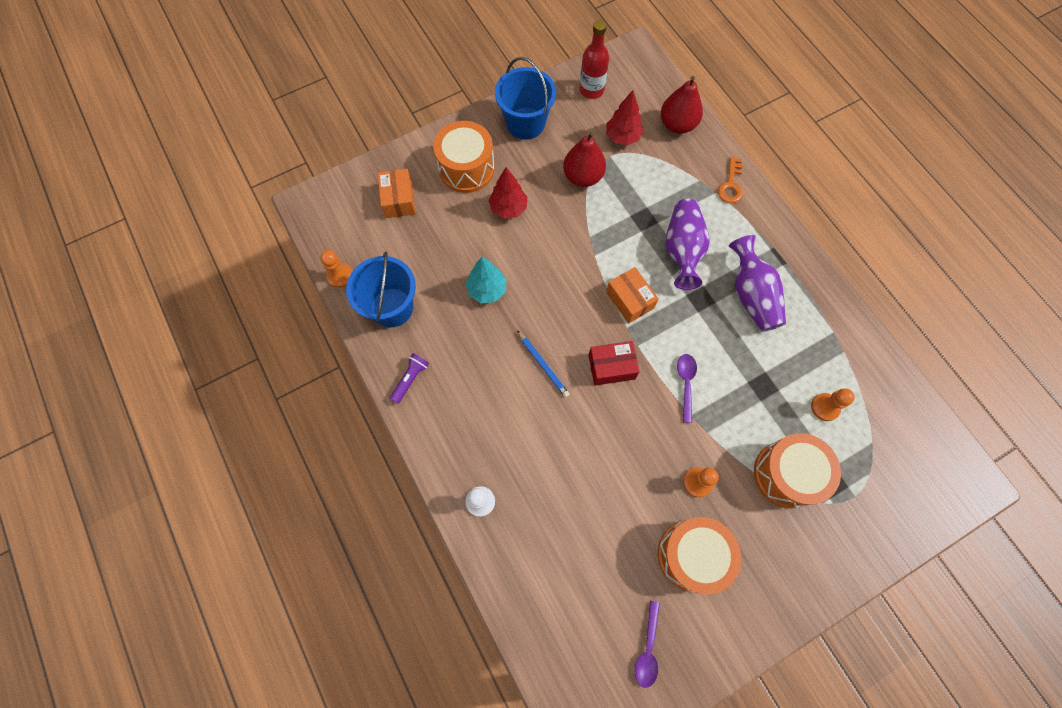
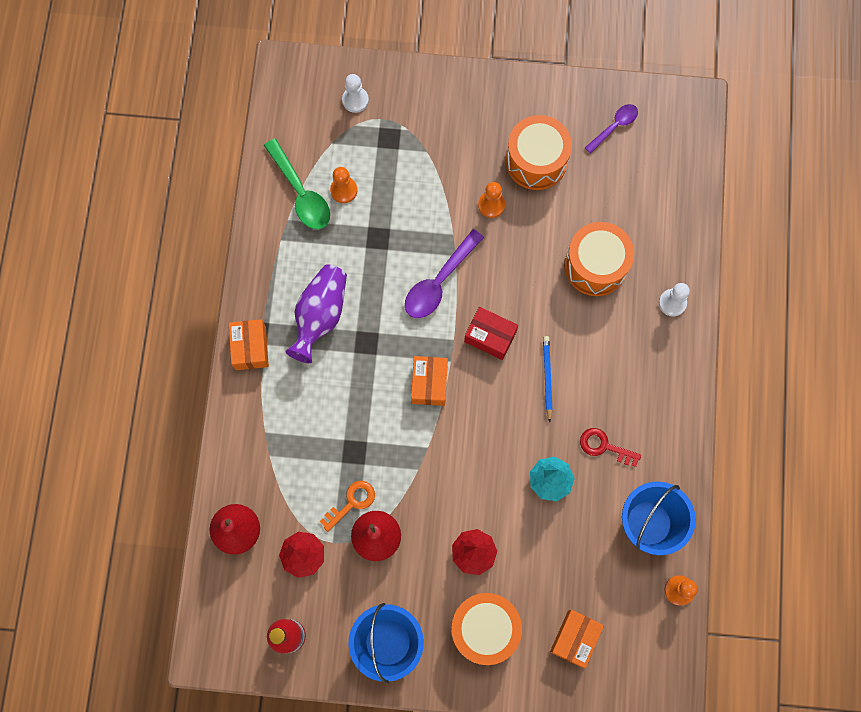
camera: 145 degrees left, 5 degrees up
(410, 379) = (670, 442): purple flashlight -> none
(461, 341) = (604, 446): none -> red key
(682, 250) = (345, 397): purple vase -> none
(686, 383) = (439, 282): purple spoon -> purple spoon, size x1.60
(730, 185) = (244, 430): orange key -> orange key (352, 502)
(778, 239) = (250, 348): none -> orange box
(787, 474) = (418, 165): orange drum -> orange drum (595, 266)
(855, 381) = (301, 193): none -> green spoon
(890, 498) = (355, 100): none -> white pawn

